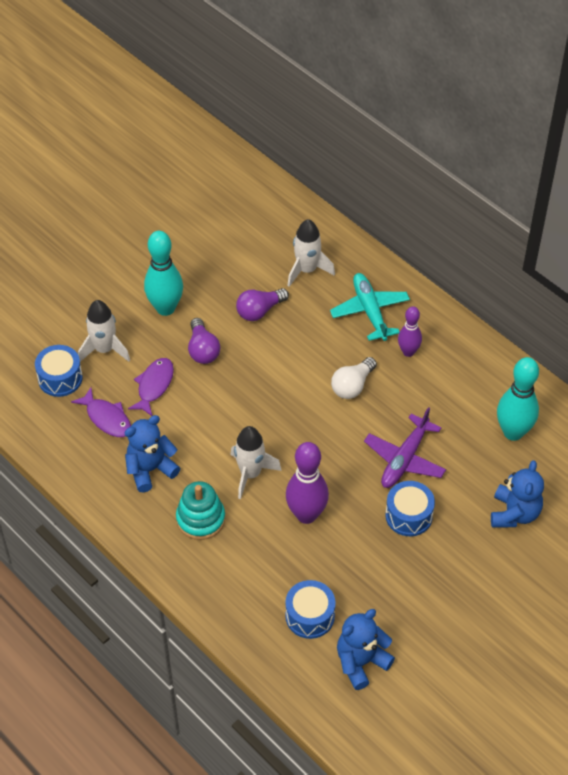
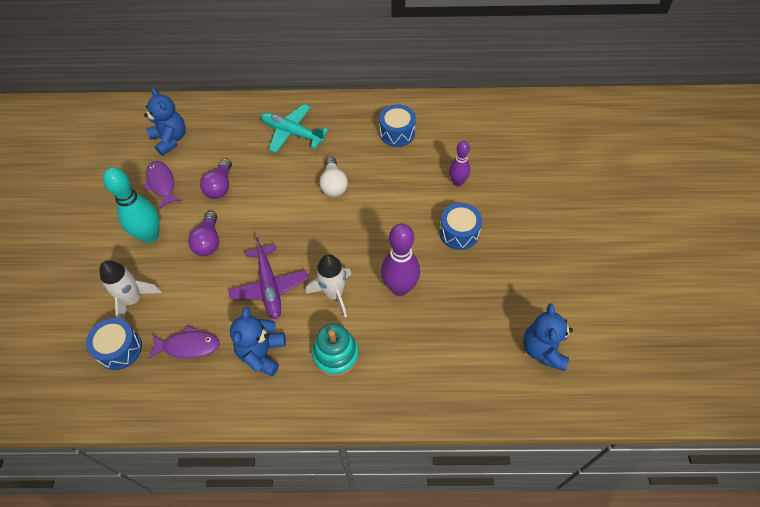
camera: 45 degrees left, 5 degrees up
(154, 386) = (199, 293): purple fish -> purple fish (162, 183)
(203, 350) = (208, 241): purple light bulb -> purple light bulb turned 60 degrees clockwise
(307, 270) = (223, 139): white rocket -> none
(310, 616) = (479, 351): blue drum -> blue drum (397, 133)
(404, 459) = (416, 201): purple plane -> purple plane (269, 287)
(408, 352) = (343, 138): purple bowling pin -> purple bowling pin (457, 182)
(513, 432) = (455, 136): turquoise bowling pin -> none
(514, 513) = (511, 179): blue teddy bear -> blue teddy bear (170, 139)

